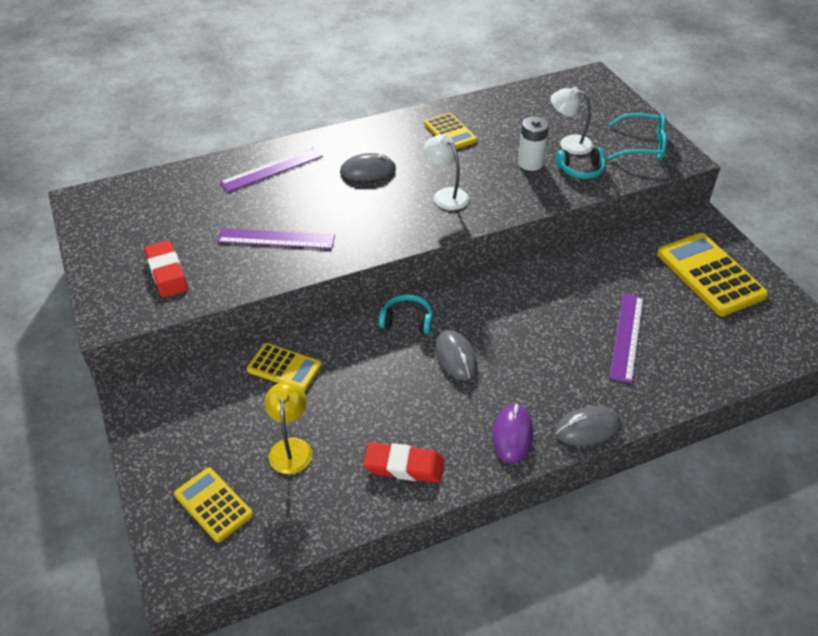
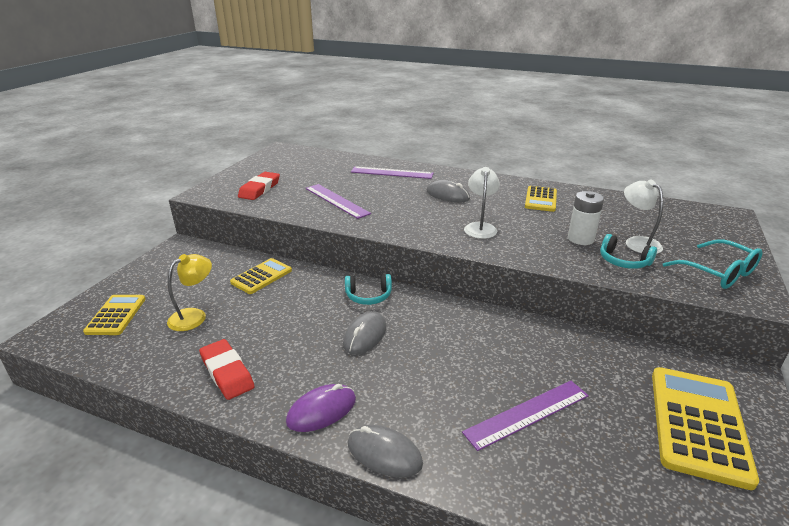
camera: 45 degrees right, 15 degrees down
(284, 368) = (261, 276): yellow calculator -> yellow calculator turned 120 degrees counterclockwise
(407, 321) = (368, 296): turquoise headphones -> turquoise headphones turned 120 degrees clockwise

